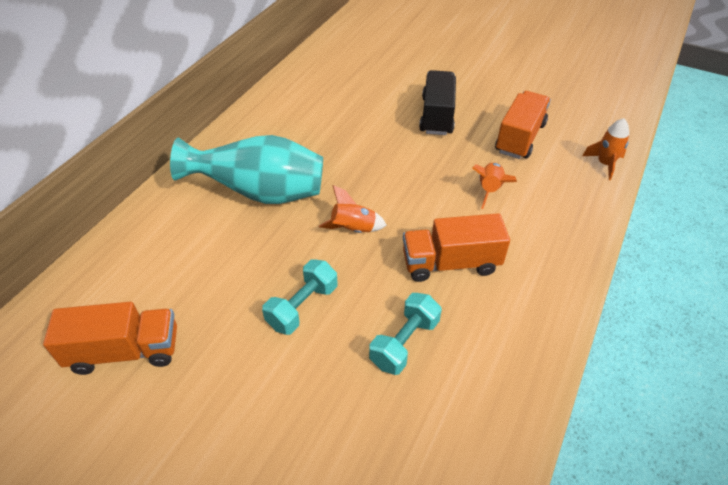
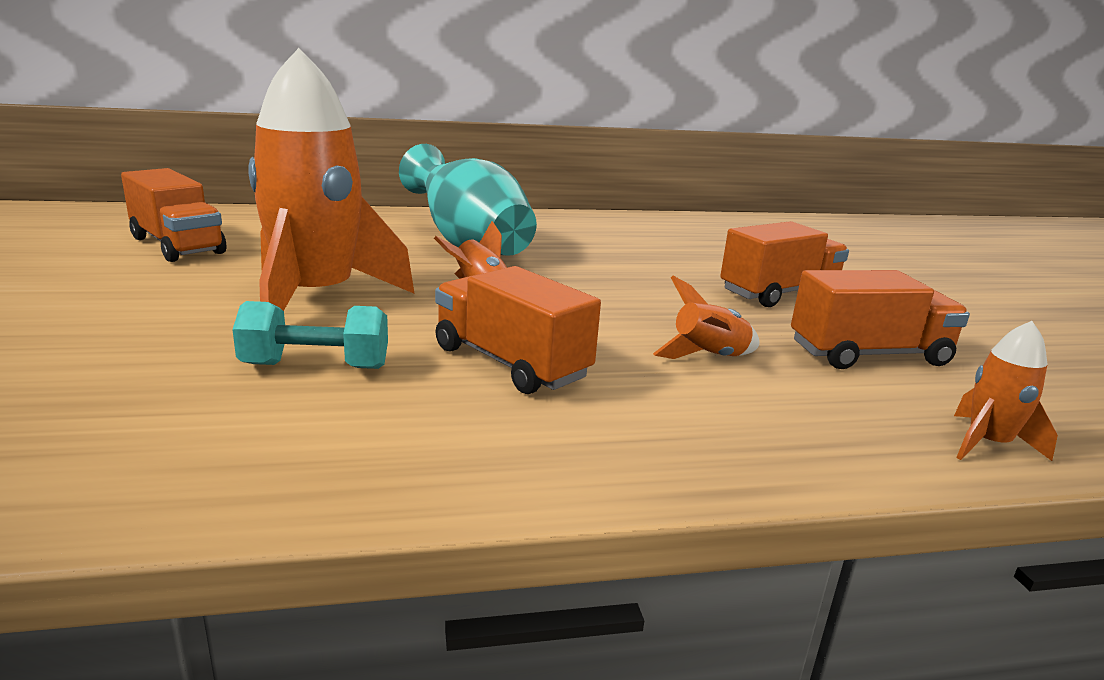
camera: 50 degrees right, 25 degrees down
(302, 307) = (317, 298): turquoise dumbbell -> orange rocket
(437, 116) = (779, 293): black truck -> orange truck

